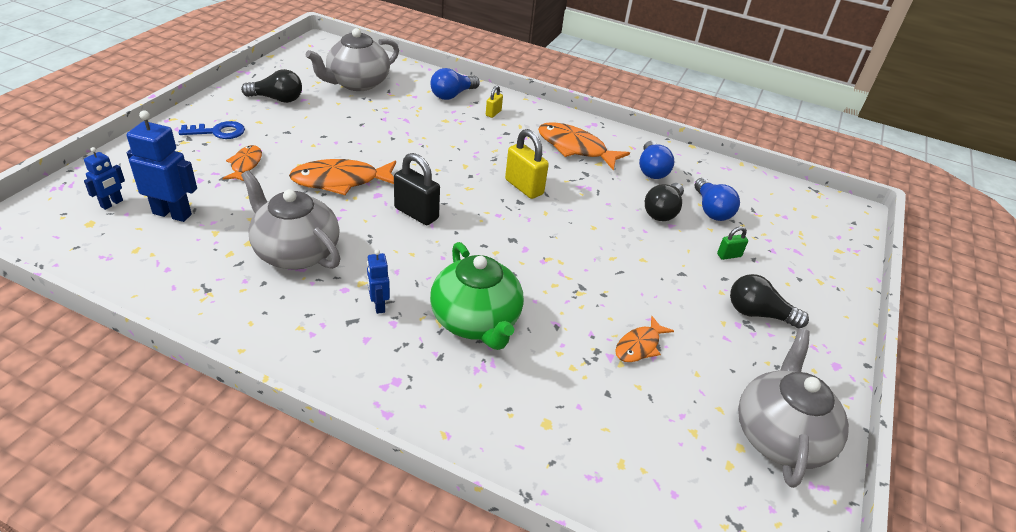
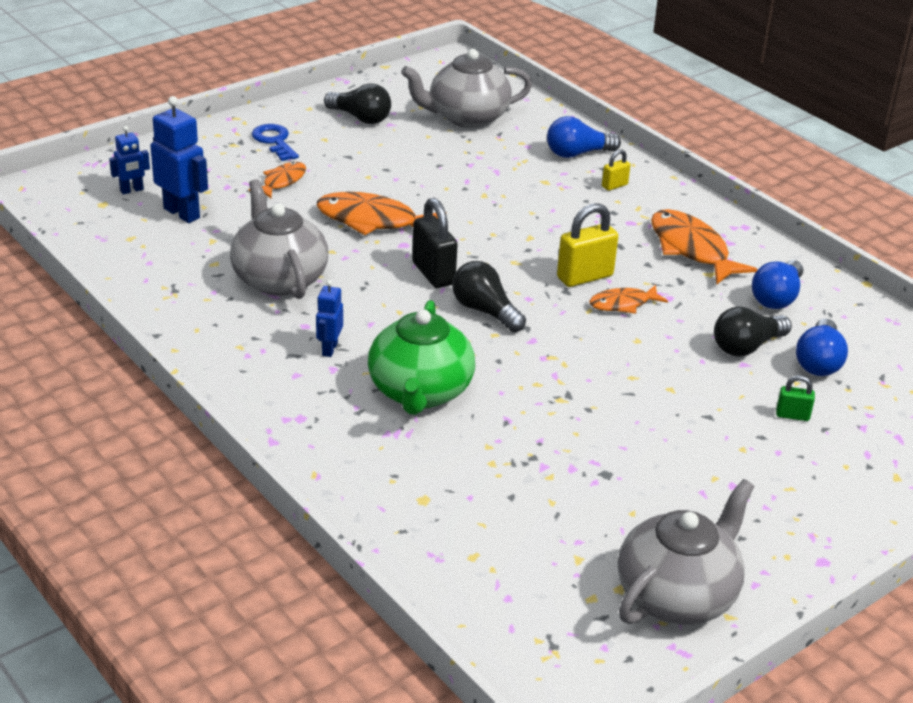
camera: 30 degrees right, 5 degrees down
(218, 132) = (274, 141): blue key -> blue key turned 135 degrees counterclockwise
(524, 187) = (585, 277): yellow padlock -> yellow padlock turned 75 degrees clockwise
(639, 346) = (586, 468): orange fish -> orange fish (623, 304)
(758, 314) = (770, 483): black light bulb -> black light bulb (485, 311)

